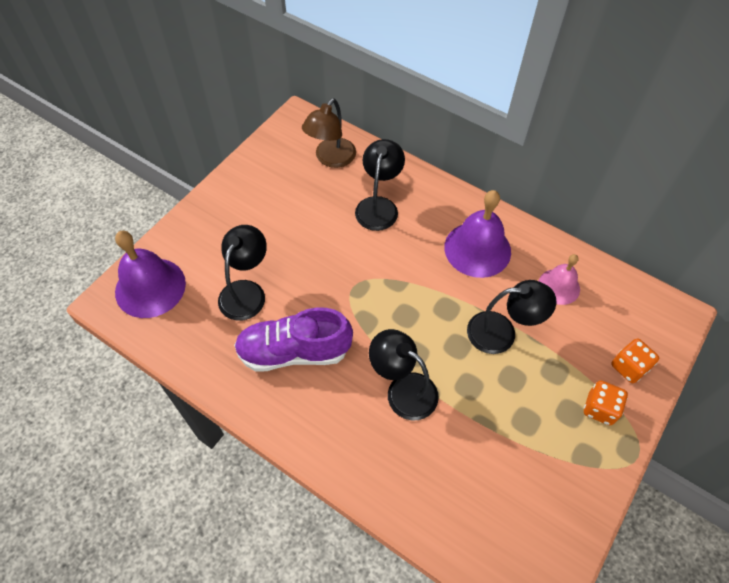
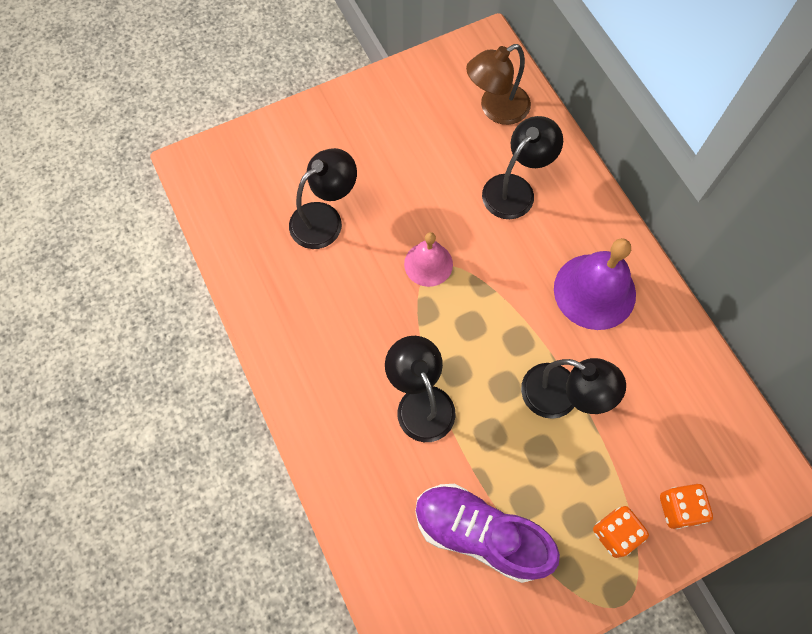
camera: 30 degrees right, 10 degrees up
(150, 287) = (236, 168): purple bell -> none
(294, 351) = (336, 306): purple shoe -> purple shoe (480, 534)
(559, 286) = (660, 379): pink bell -> pink bell (428, 264)

